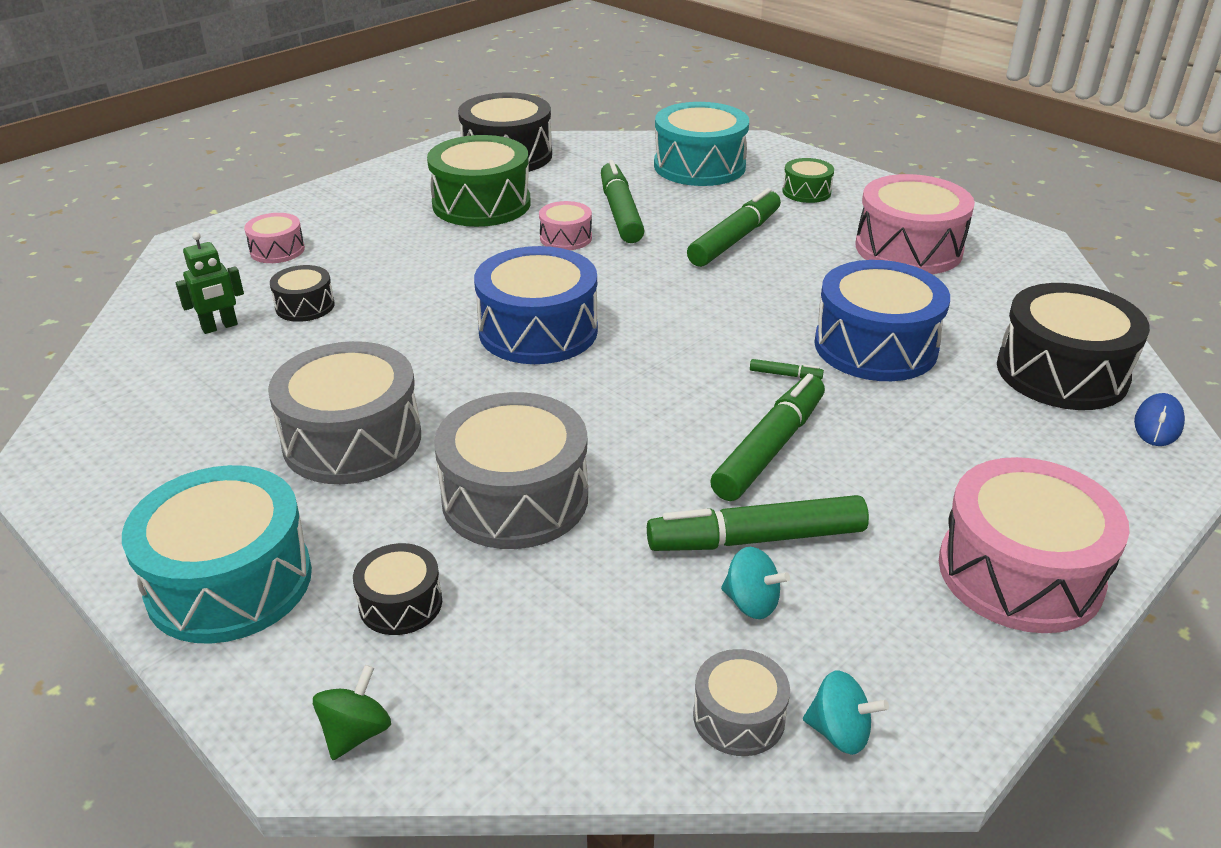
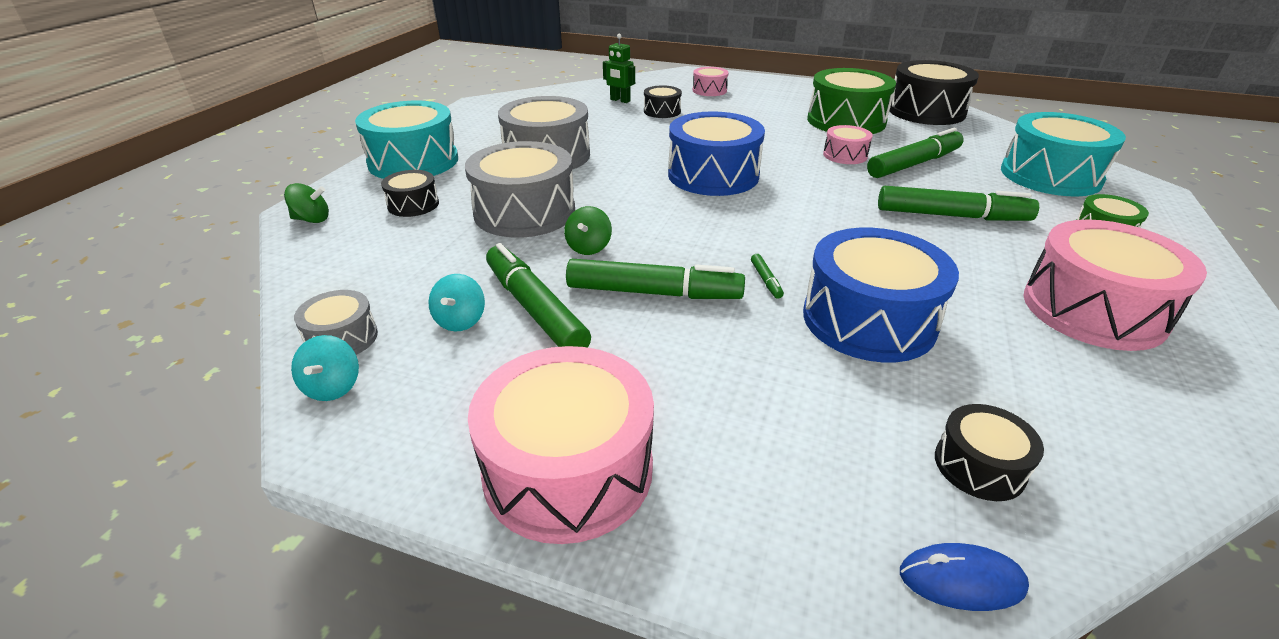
camera: 65 degrees right, 0 degrees up
(646, 467) = (589, 247): none -> green spinning top
(1061, 373) = (979, 466): black drum -> black drum, size x0.50

